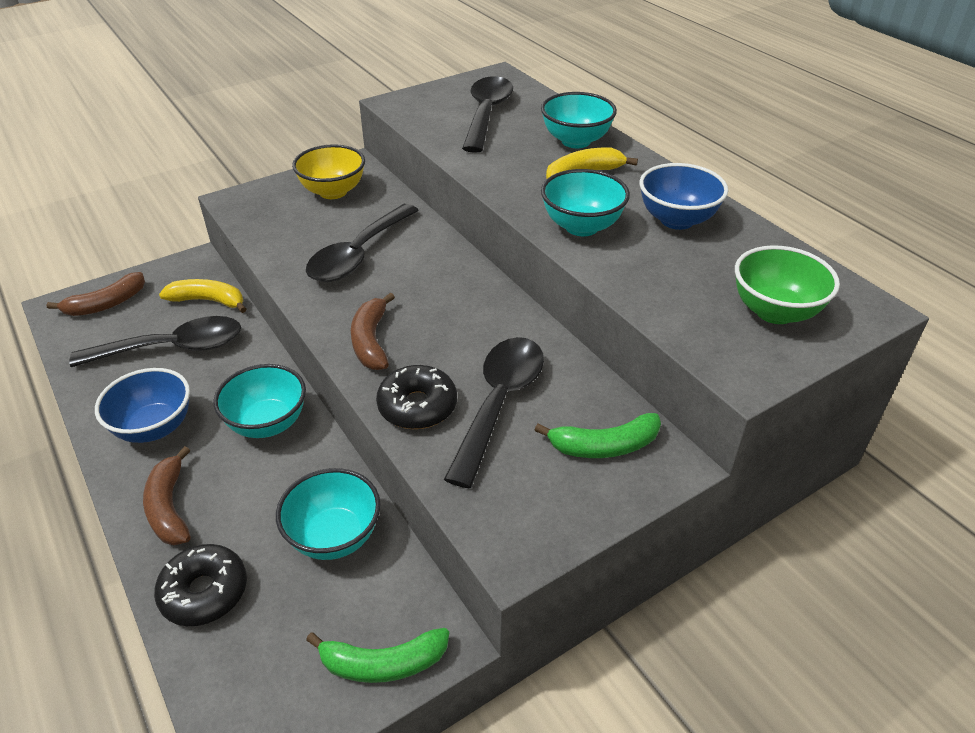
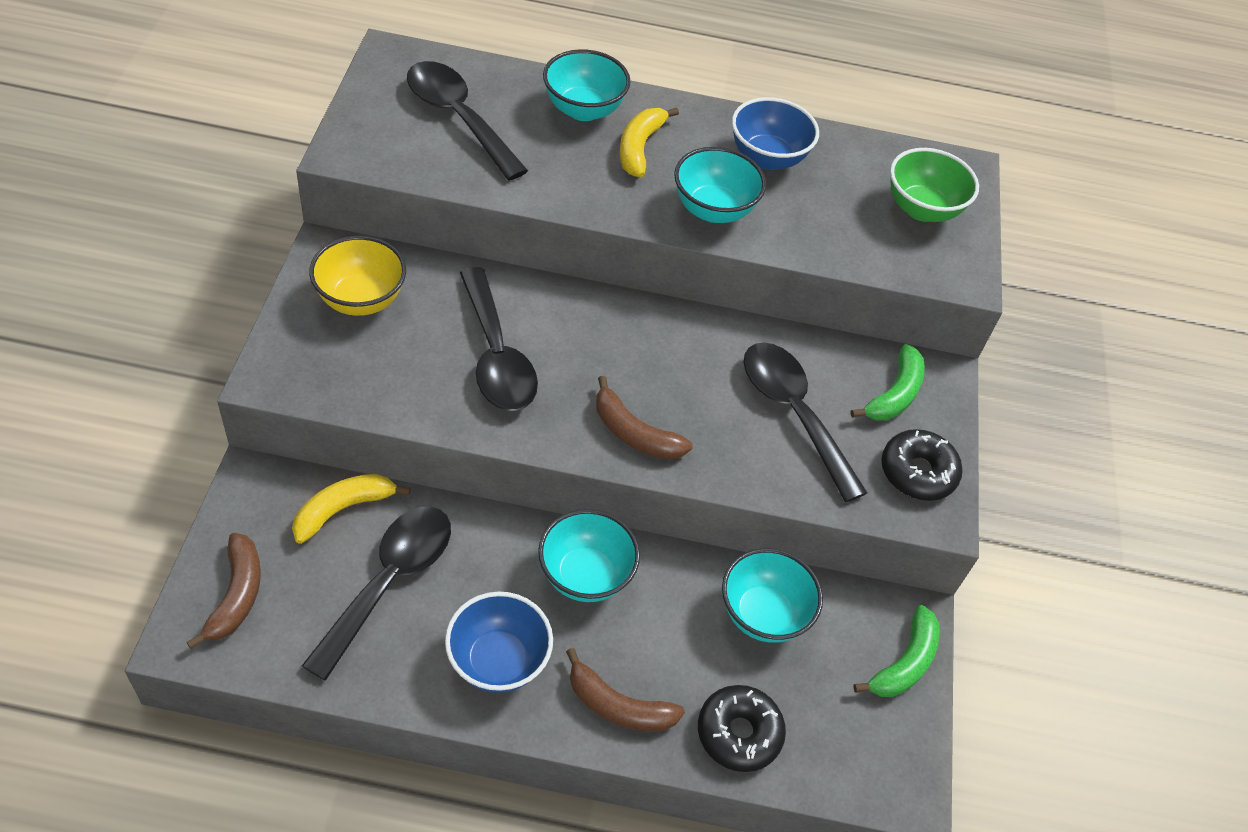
camera: 55 degrees left, 10 degrees up
(417, 406) = (746, 461): black donut -> black donut (917, 472)

